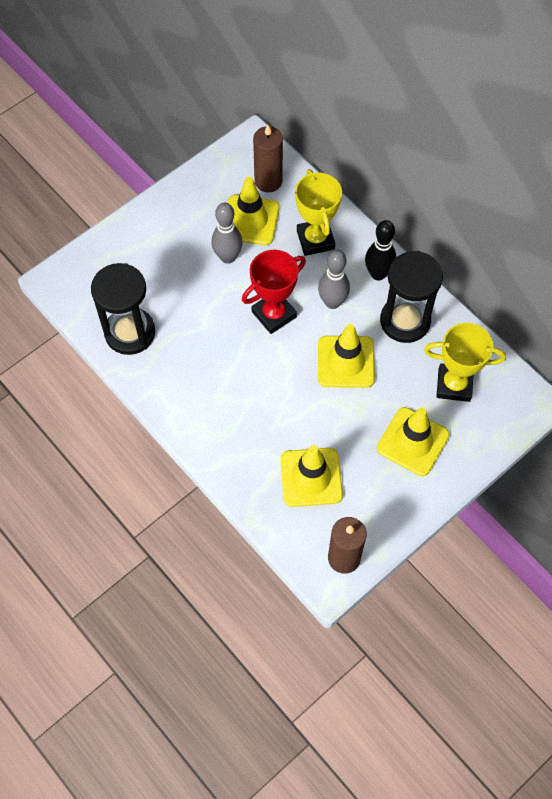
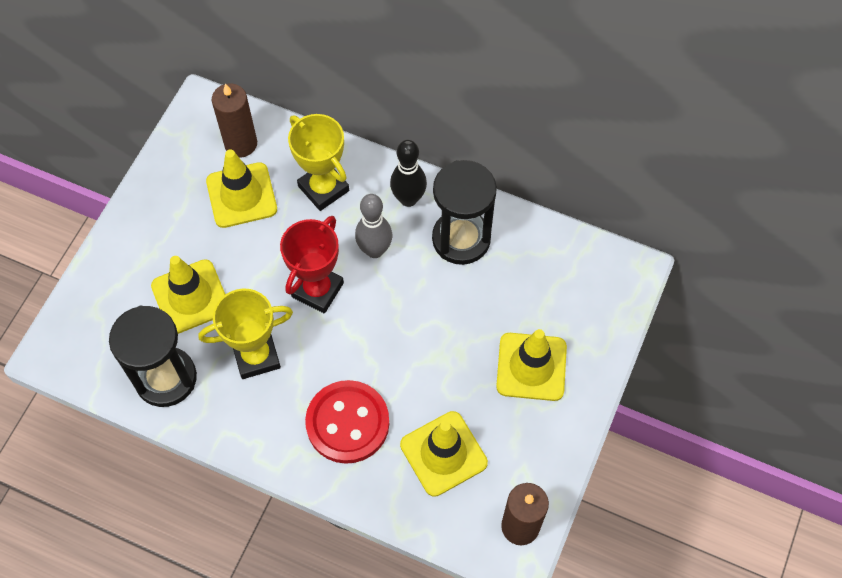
camera: 25 degrees left, 0 degrees up
(228, 257) = (236, 246): grey bowling pin -> none
(249, 423) = (347, 423): none -> red button
(346, 362) = (420, 310): yellow traffic cone -> yellow traffic cone (190, 297)
(454, 385) = (544, 287): yellow trophy -> yellow trophy (256, 356)

